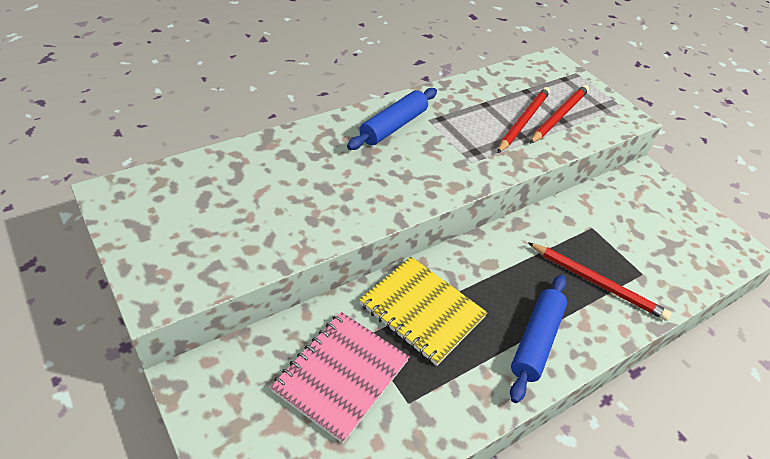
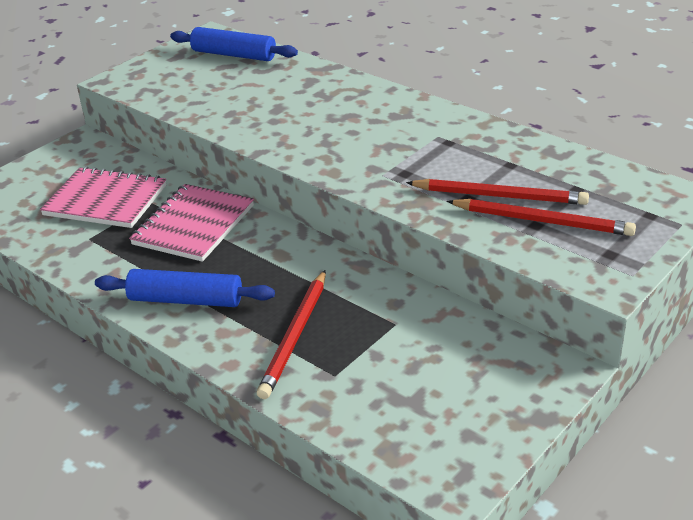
camera: 80 degrees right, 10 degrees down
(393, 126) = (404, 119): blue rolling pin -> blue rolling pin (234, 55)
(421, 311) = (193, 225): yellow notebook -> pink notebook

